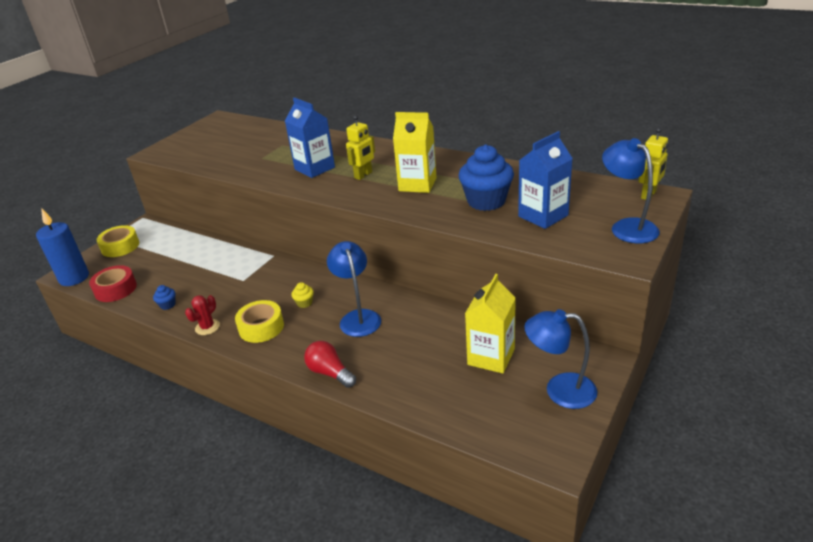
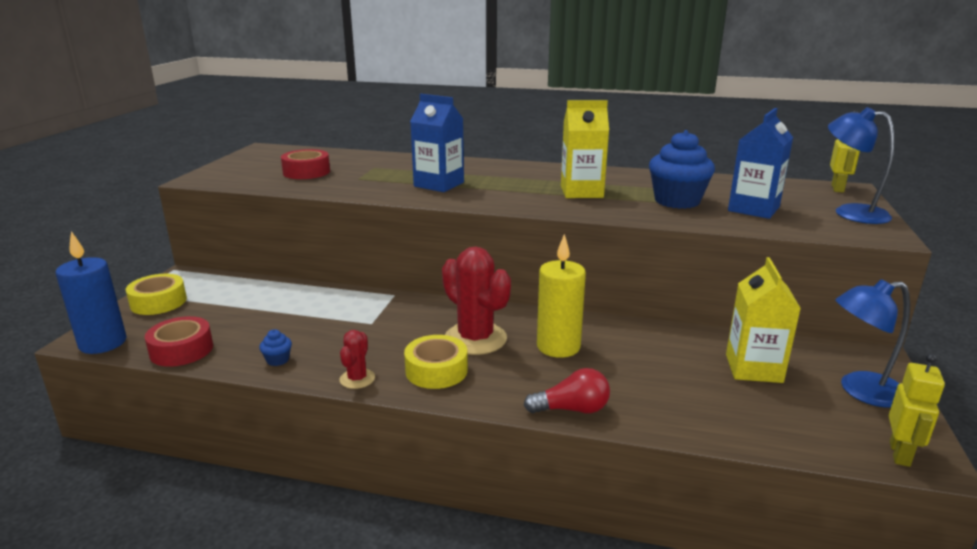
camera: 20 degrees left, 10 degrees down
(230, 148) = (306, 172): none -> red tape
(304, 303) = (475, 339): yellow cupcake -> red cactus
(330, 373) = (572, 409): red light bulb -> red light bulb turned 150 degrees clockwise
(358, 317) = (558, 347): blue lamp -> yellow candle
(363, 175) = (507, 187): yellow robot -> yellow robot (900, 454)

